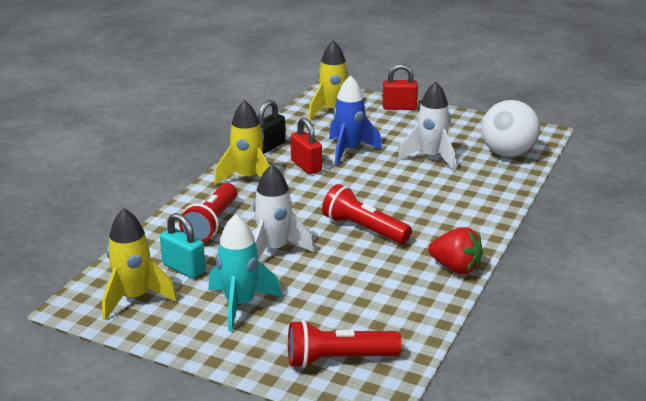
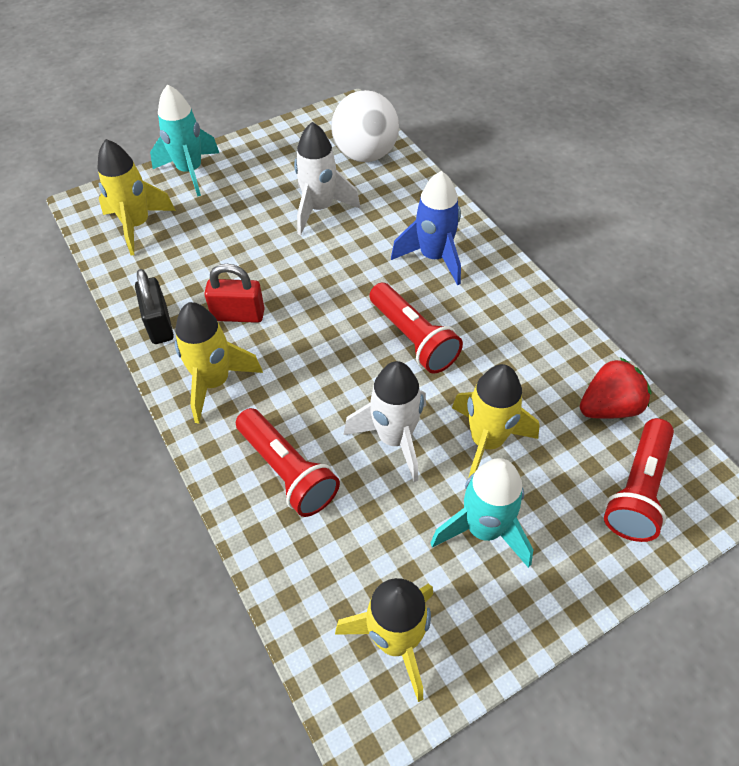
camera: 55 degrees left, 25 degrees up
(183, 268) = (366, 551): turquoise padlock -> none
(310, 284) = (486, 441): none -> yellow rocket
(349, 151) = (241, 261): blue rocket -> blue rocket (433, 257)
(363, 229) = (413, 338): red flashlight -> red flashlight turned 105 degrees counterclockwise
(399, 107) = (190, 171): red padlock -> turquoise rocket
(455, 268) = (537, 309): red strawberry -> red strawberry (609, 407)

